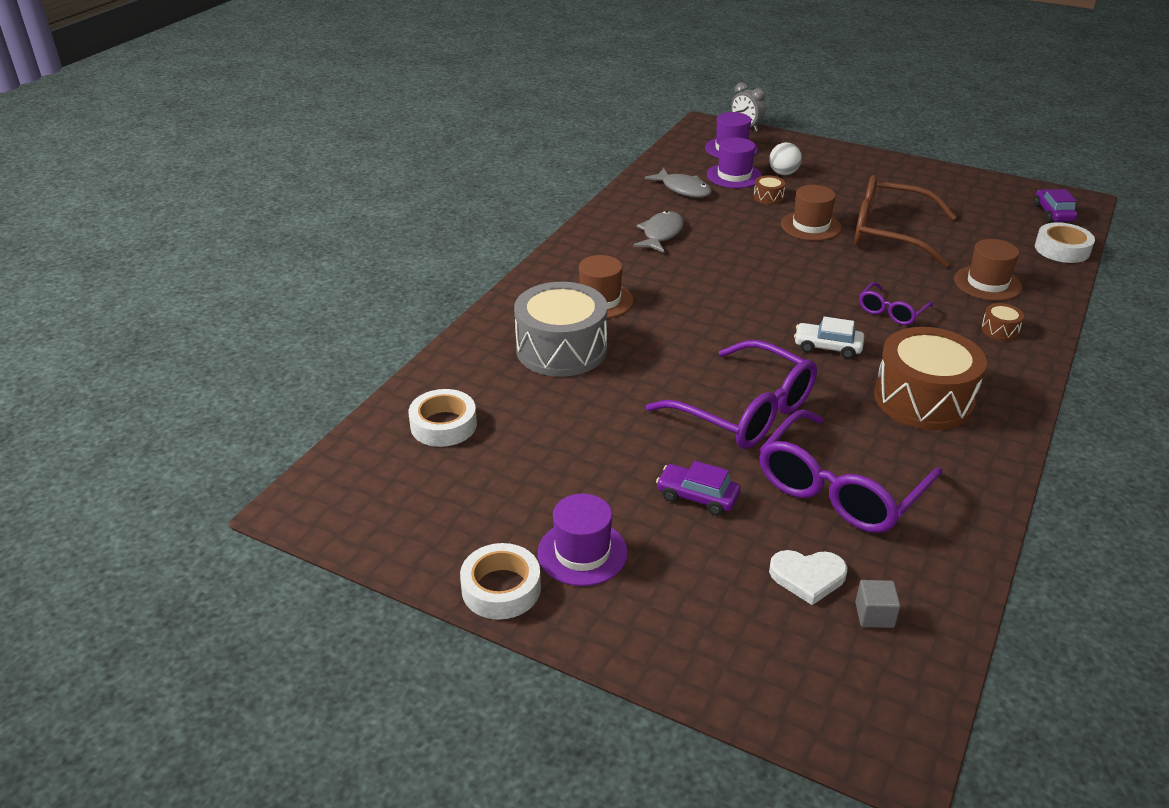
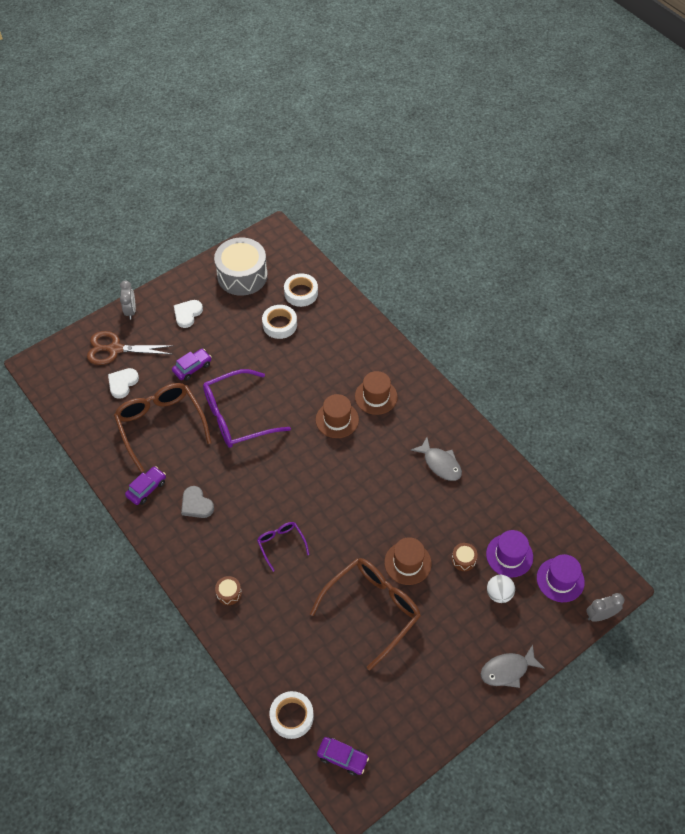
camera: 115 degrees right, 20 degrees up
(501, 588) = (186, 282): white tape -> white tape (280, 324)
(561, 349) = (336, 360): grey drum -> grey drum (242, 275)
(582, 552) = (187, 314): purple hat -> white heart
(632, 647) = (131, 311): none -> grey clock
(683, 189) = (501, 509): grey fish -> grey fish (507, 670)
(743, 626) = (115, 349): none -> brown scissors
(827, 347) = (267, 486): white car -> none
(839, 489) = (160, 425): purple glasses -> brown glasses
(874, 615) = (89, 395): grey cube -> none
(923, 399) = (196, 504): brown drum -> grey heart
(958, 458) = (146, 488): none -> purple car
(987, 283) = (279, 627): brown hat -> brown hat (337, 419)

